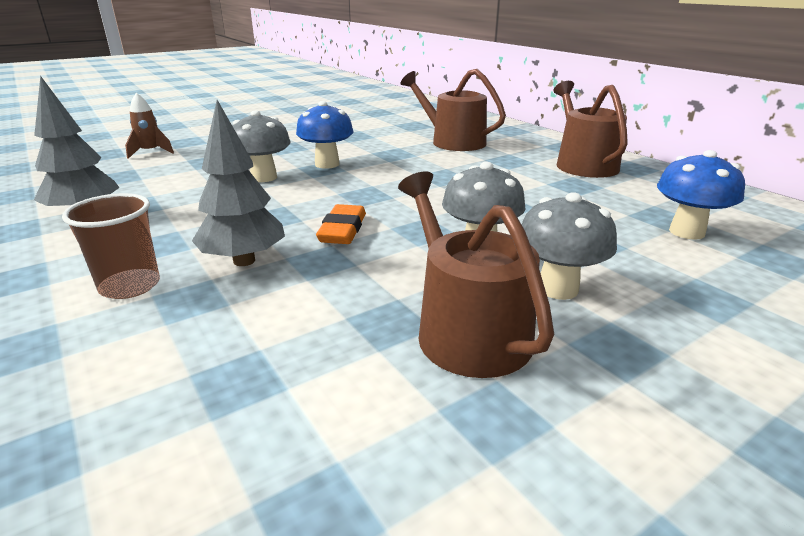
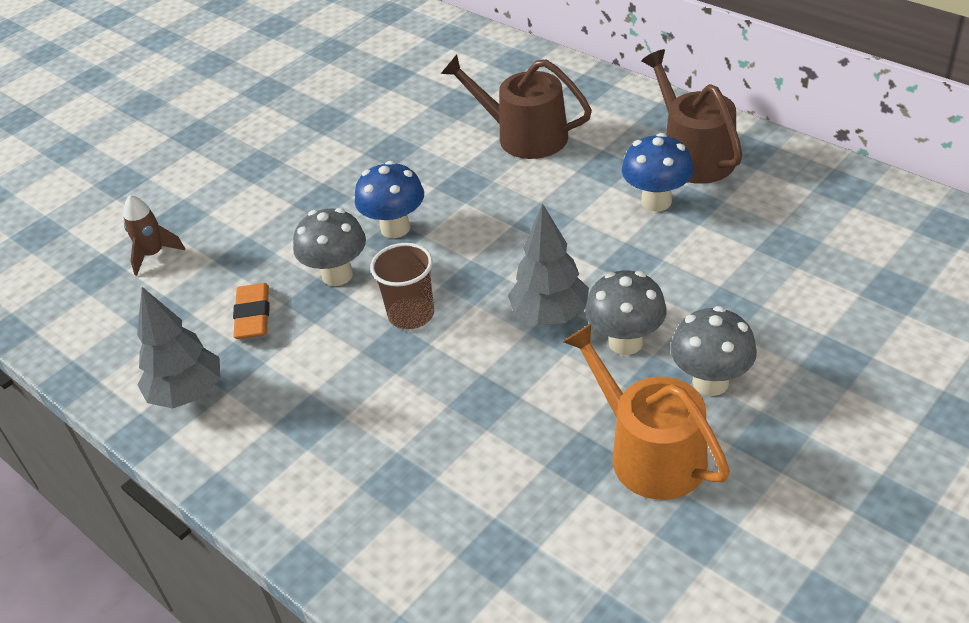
camera: 10 degrees left, 15 degrees up
(130, 286) = (330, 481): brown cup -> brown cup (411, 314)
(244, 261) = (412, 420): grey tree -> grey tree (549, 315)
(343, 230) = (481, 349): orange eraser -> orange eraser (253, 316)
(466, 329) = (649, 452): brown watering can -> orange watering can
(687, 232) = (814, 266): blue mushroom -> blue mushroom (656, 201)

